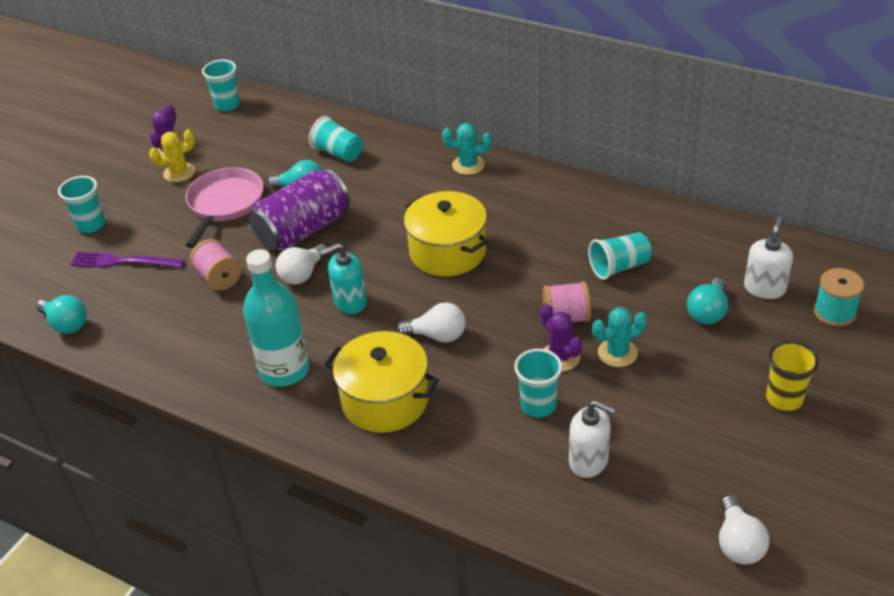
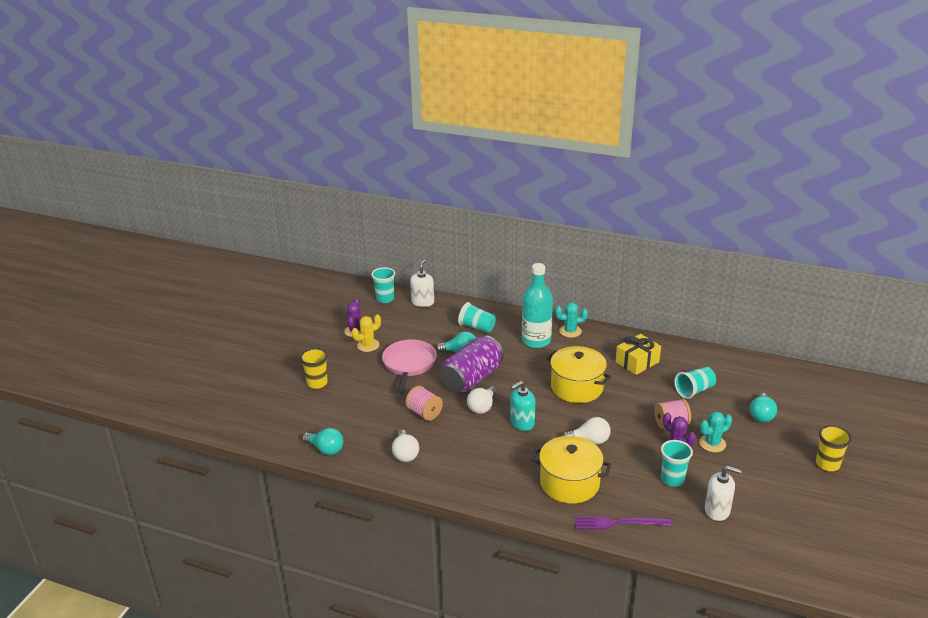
camera: 10 degrees left, 10 degrees down
(91, 225) = (317, 383): turquoise cup -> yellow cup
(123, 261) = (351, 406): purple fork -> purple fork (618, 523)
(284, 370) = (493, 469): turquoise bottle -> turquoise bottle (536, 341)
(549, 217) = (637, 362): none -> yellow gift
(738, 543) = (828, 552): white light bulb -> white light bulb (405, 454)
(764, 288) = (792, 398): white soap dispenser -> white soap dispenser (423, 302)
(834, 312) = (841, 410): turquoise spool -> none

